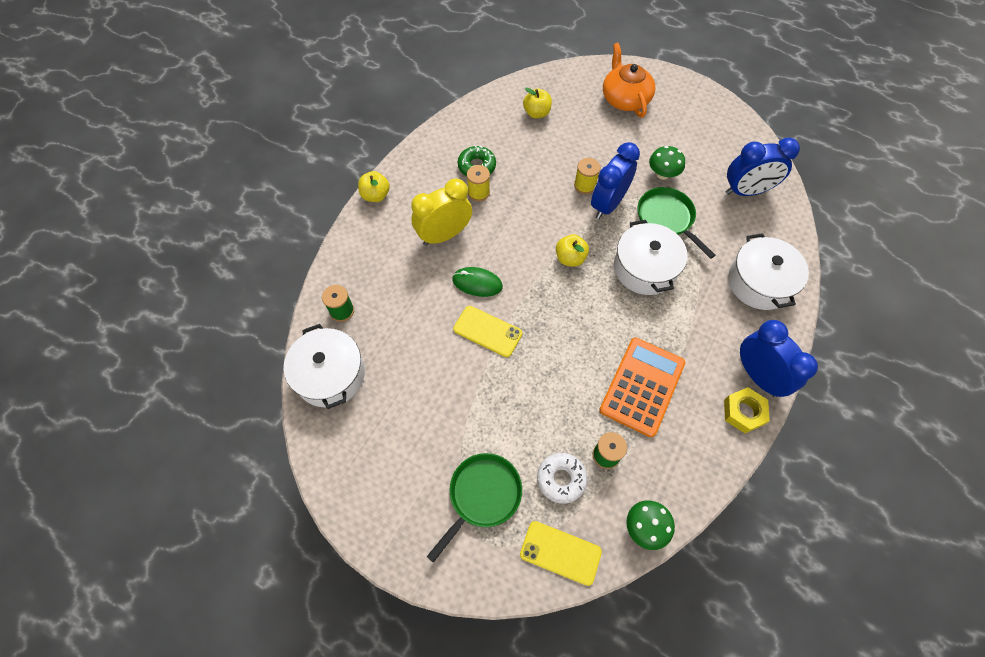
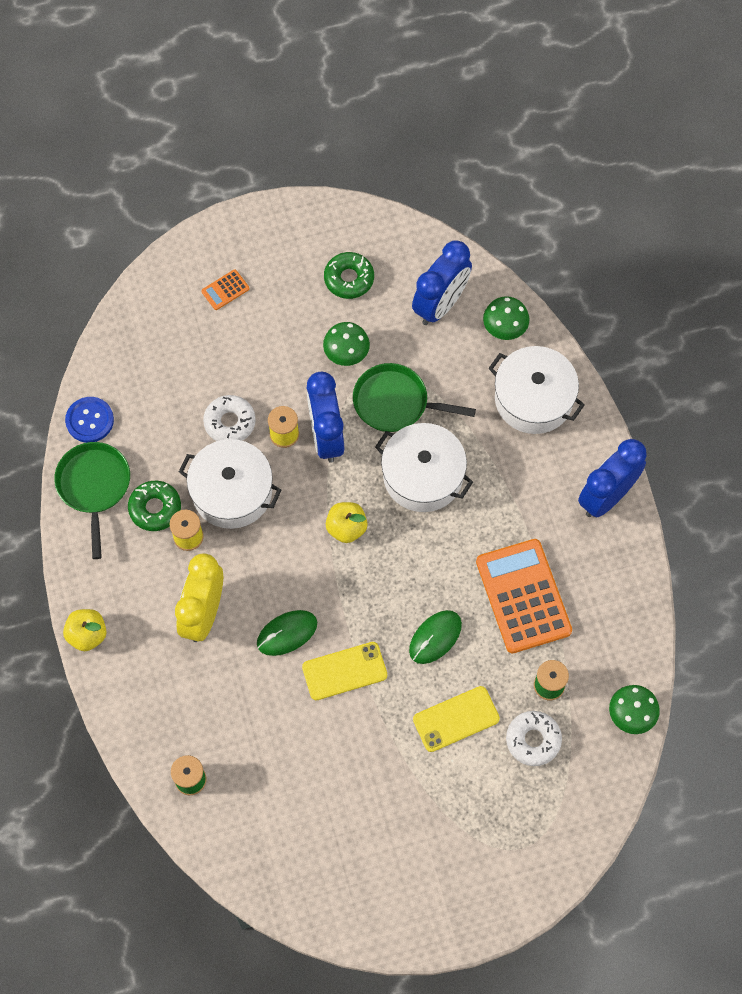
camera: 45 degrees left, 5 degrees up
(330, 375) = (248, 845): white pot -> white pot (232, 492)
(482, 495) = (485, 815): green pan -> green pan (94, 486)
(489, 104) = (89, 420): none -> blue button
(536, 113) = (151, 389): yellow apple -> none
(560, 553) = (587, 798): yellow phone -> yellow phone (456, 719)
(561, 158) = (230, 422): none -> white donut
(561, 361) = (435, 637): none -> green mouse
(625, 98) = (225, 290): orange teapot -> orange calculator
(702, 141) = (349, 279): none -> green donut
(743, 412) = (622, 542): yellow nut -> none
(758, 376) = (606, 496): blue clock -> blue clock turned 60 degrees counterclockwise
(776, 232) = (504, 328): none -> green mushroom

